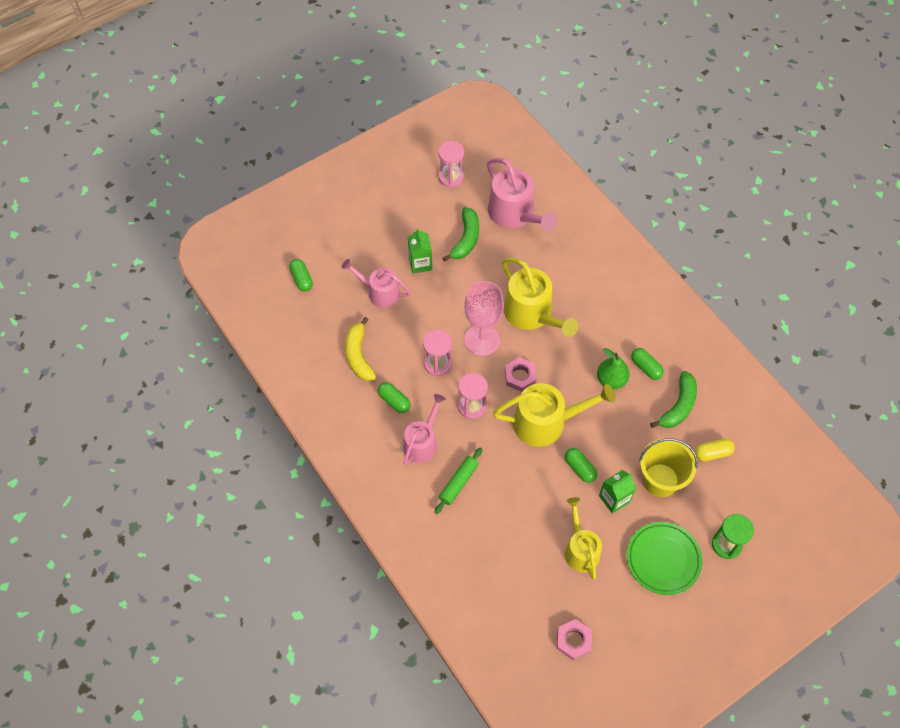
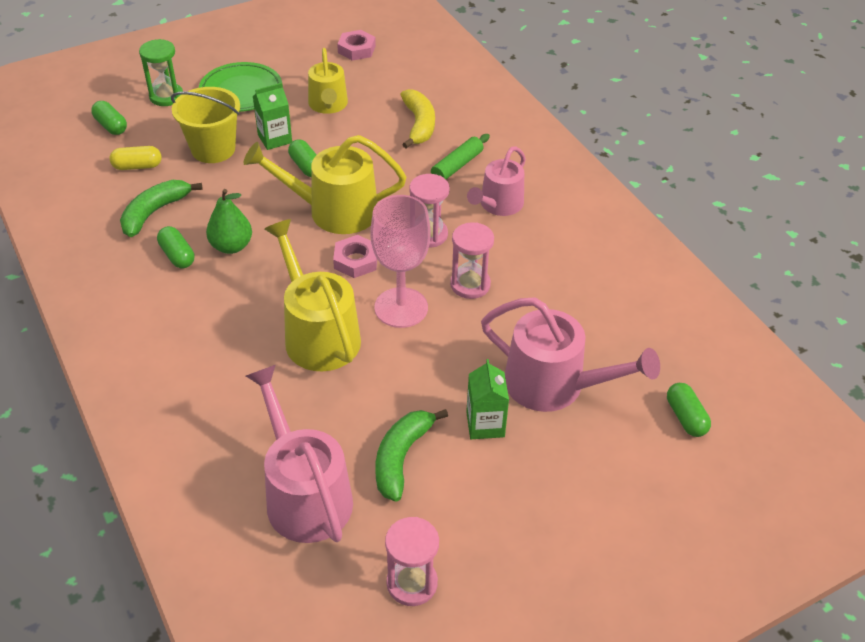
camera: 175 degrees left, 15 degrees down
(358, 355) = (585, 304): yellow banana -> yellow banana (419, 125)
(380, 293) = (553, 385): pink watering can -> pink watering can, size x1.52
(394, 401) = (534, 249): green capsule -> green capsule (111, 126)

